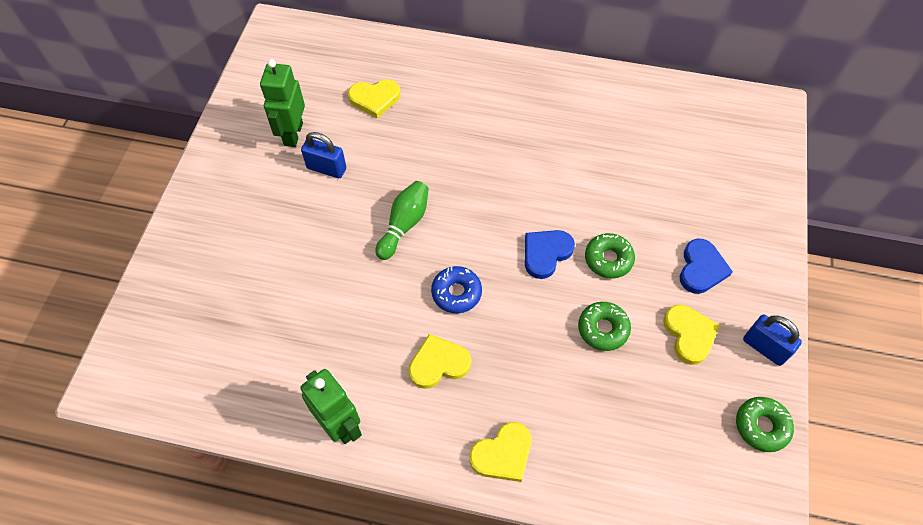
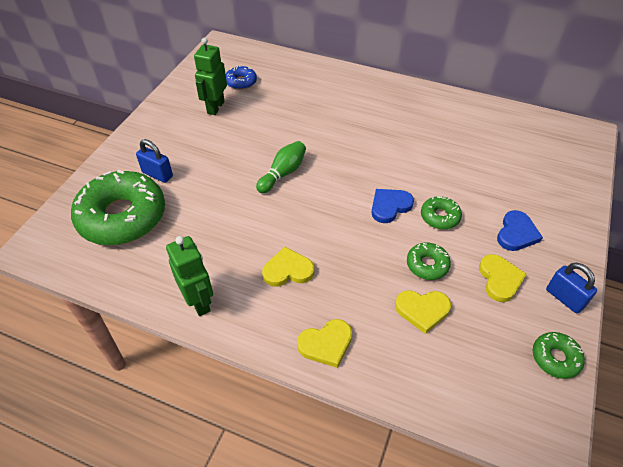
camera: 10 degrees right, 10 degrees down
(212, 321) = (122, 216): none -> green donut
(326, 168) = (234, 131): blue padlock -> blue padlock (157, 174)
(375, 99) = (280, 93): yellow heart -> yellow heart (422, 310)
(456, 293) = (313, 223): blue donut -> blue donut (241, 82)

